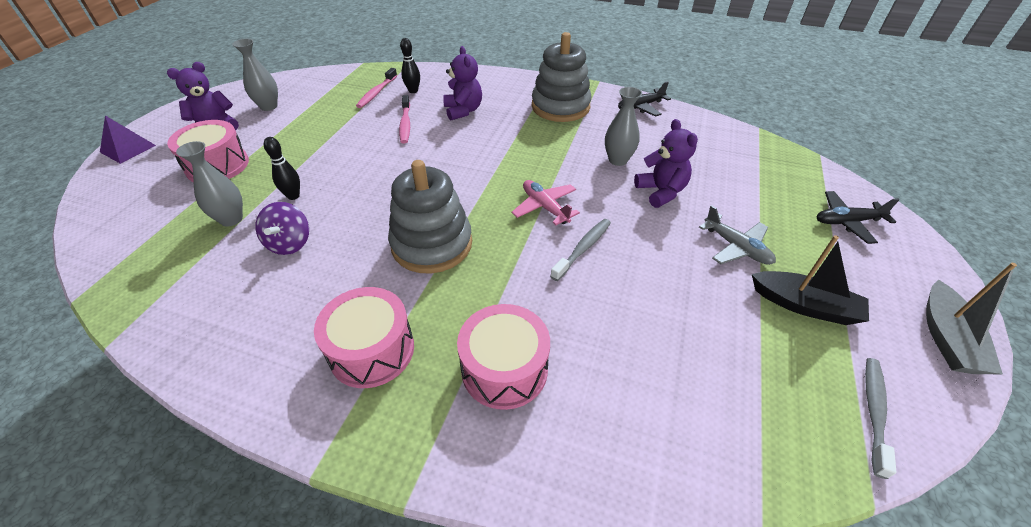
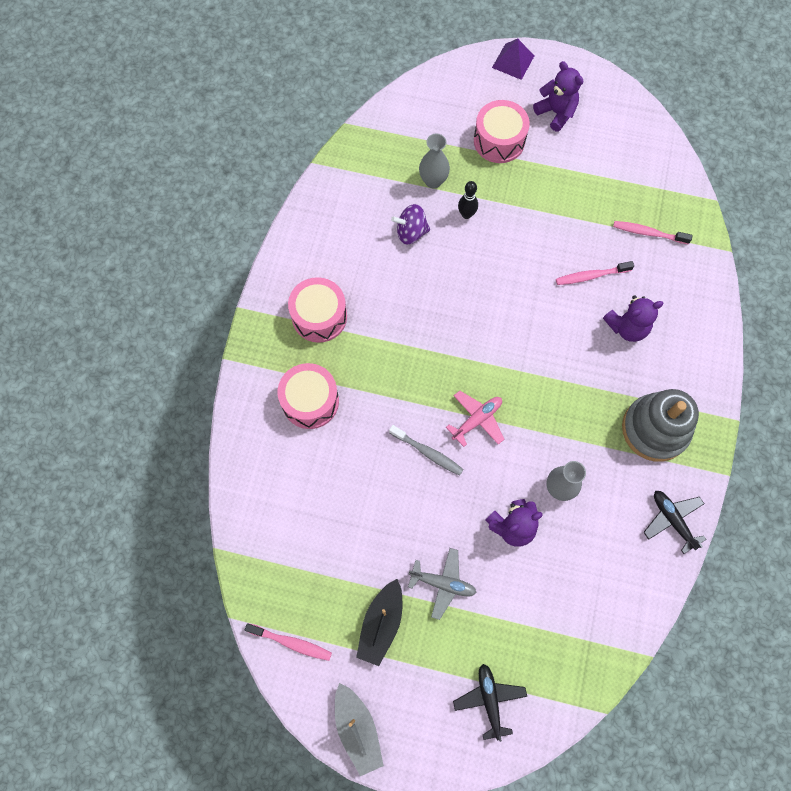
camera: 85 degrees right, 25 degrees up
(269, 106) = (601, 142): grey vase -> none
(413, 91) = (659, 268): black bowling pin -> none
(432, 244) = (420, 334): grey stacking toy -> none
(736, 247) = (443, 583): grey plane -> grey plane turned 120 degrees counterclockwise
(874, 412) = (291, 642): grey toothbrush -> pink toothbrush
(947, 338) = (357, 729): grey boat -> grey boat turned 120 degrees counterclockwise

